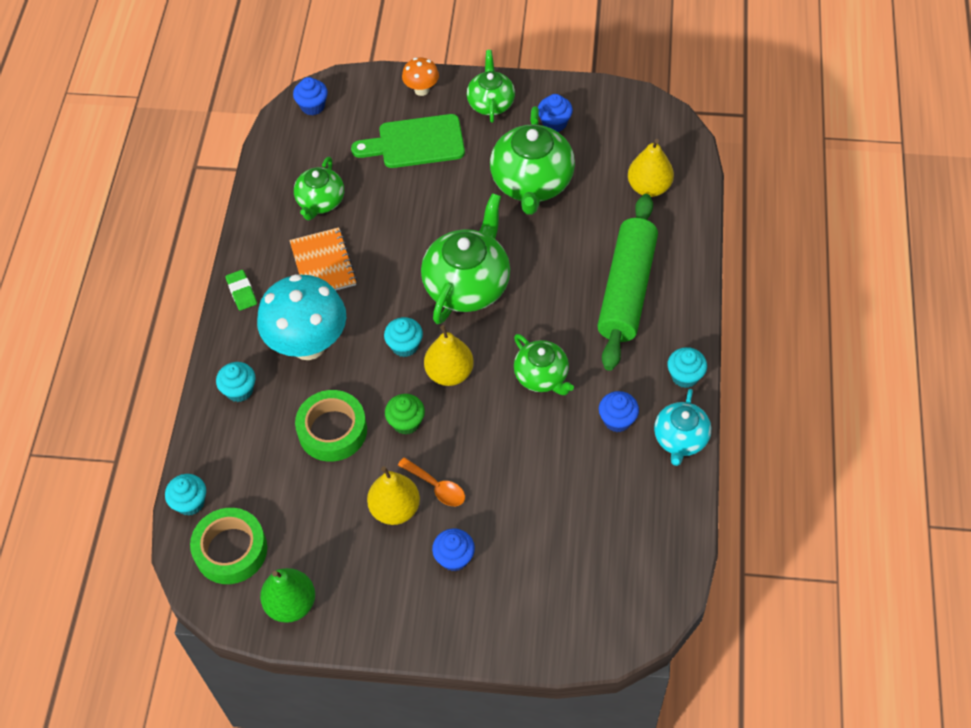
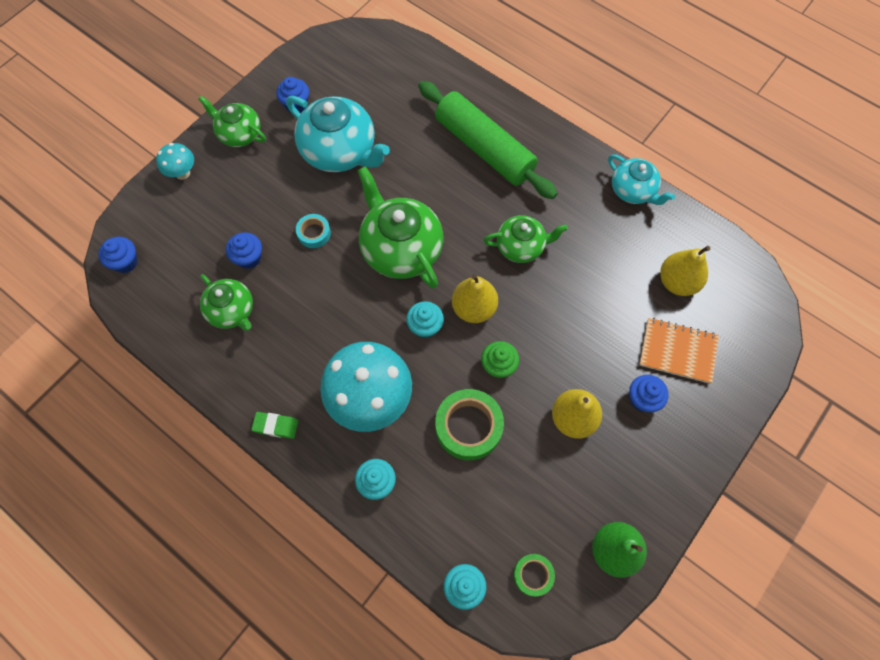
camera: 60 degrees left, 10 degrees up
(231, 550) = (533, 575): green tape -> green tape, size x0.55
(323, 264) = (298, 344): orange notebook -> orange notebook (678, 351)
(416, 143) = (232, 207): green cutting board -> none
(421, 90) = (182, 173): orange mushroom -> turquoise mushroom
(434, 213) = (314, 233): none -> turquoise tape
(436, 487) = (571, 376): orange spoon -> none
(532, 183) = (340, 151): green teapot -> turquoise teapot
(617, 420) = (592, 220): blue cupcake -> blue cupcake (249, 258)
(649, 187) = (405, 82): yellow pear -> yellow pear (677, 282)
(685, 376) = (583, 157): turquoise cupcake -> none

